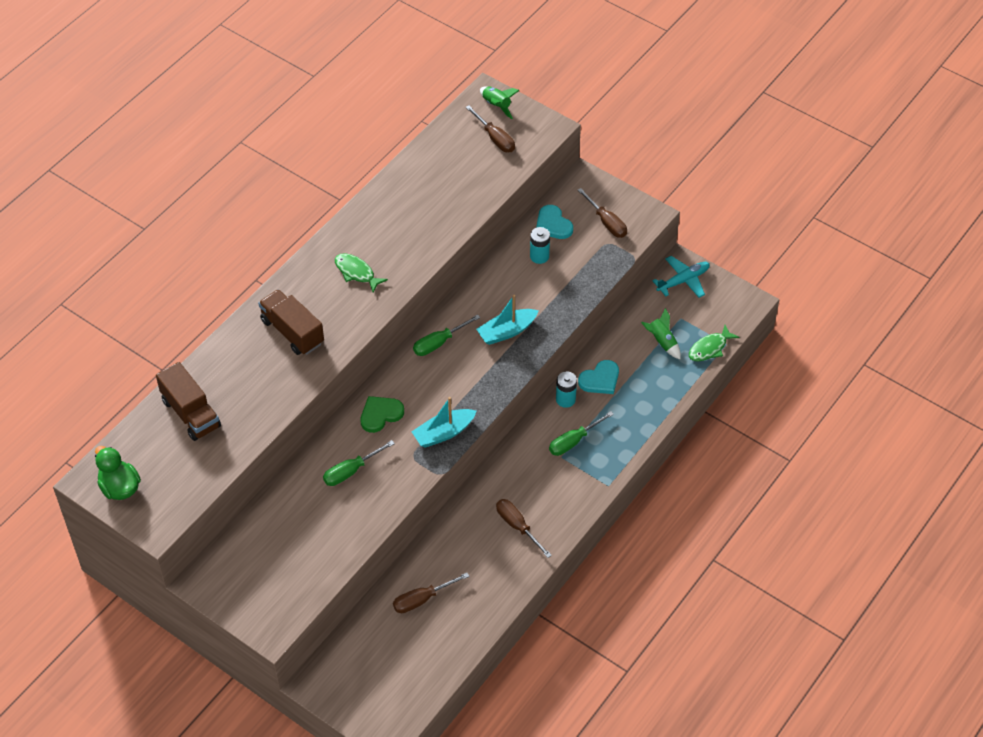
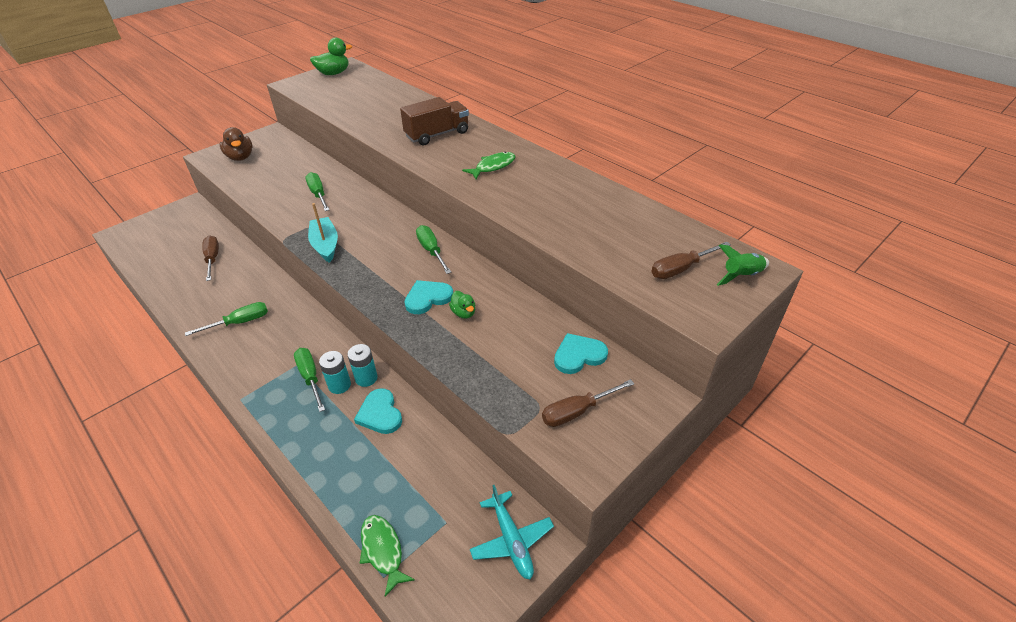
camera: 100 degrees right, 10 degrees down
(191, 413) = (379, 95): brown truck -> none
(273, 589) = (240, 157): none -> brown duck
(380, 414) = (366, 212): green heart -> none
(507, 331) = (428, 298): turquoise boat -> turquoise heart
(517, 526) = (240, 322): brown screwdriver -> green screwdriver
(520, 303) = (463, 313): none -> green duck
(539, 256) = (529, 336): turquoise battery -> turquoise battery (339, 385)
(662, 342) = (413, 490): green rocket -> none

